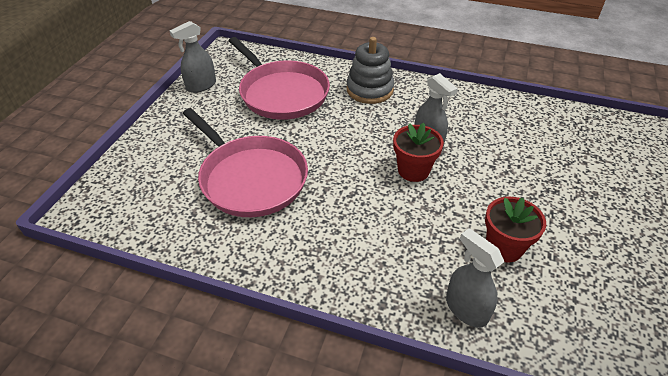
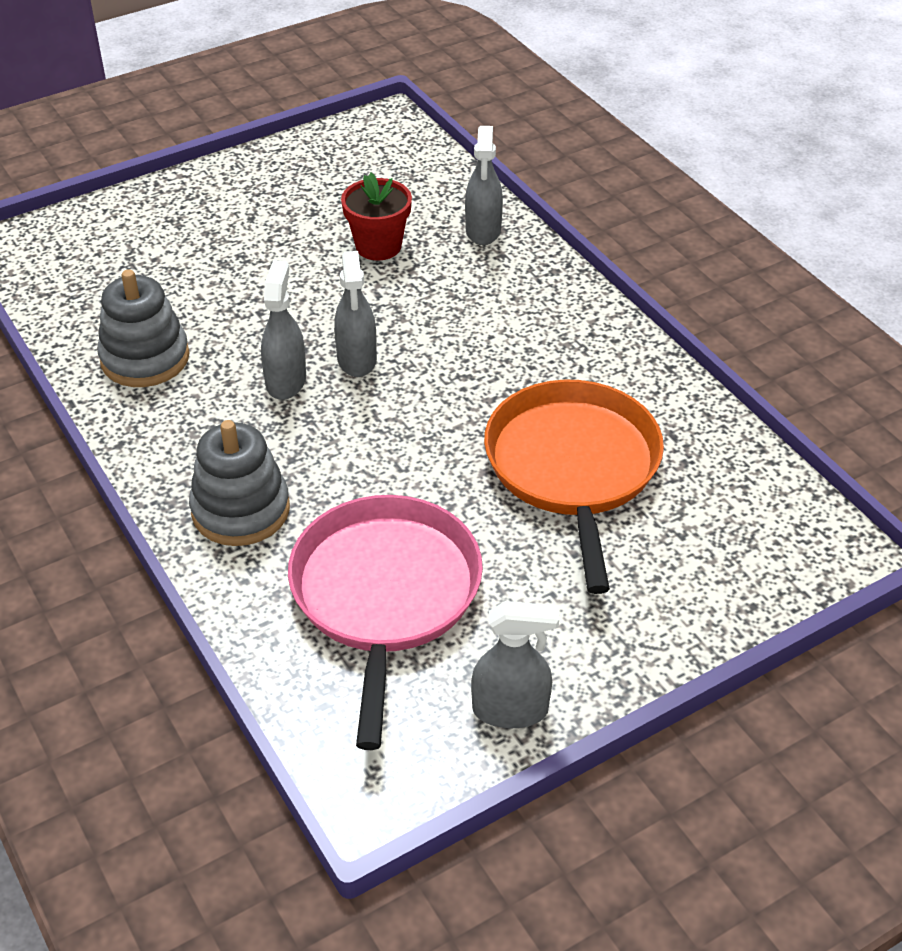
camera: 140 degrees left, 0 degrees up
(250, 178) = (573, 468): pink pan -> orange pan
(413, 170) = (357, 359): red flower pot -> grey spray bottle
(497, 117) = (145, 358): none -> grey stacking toy

